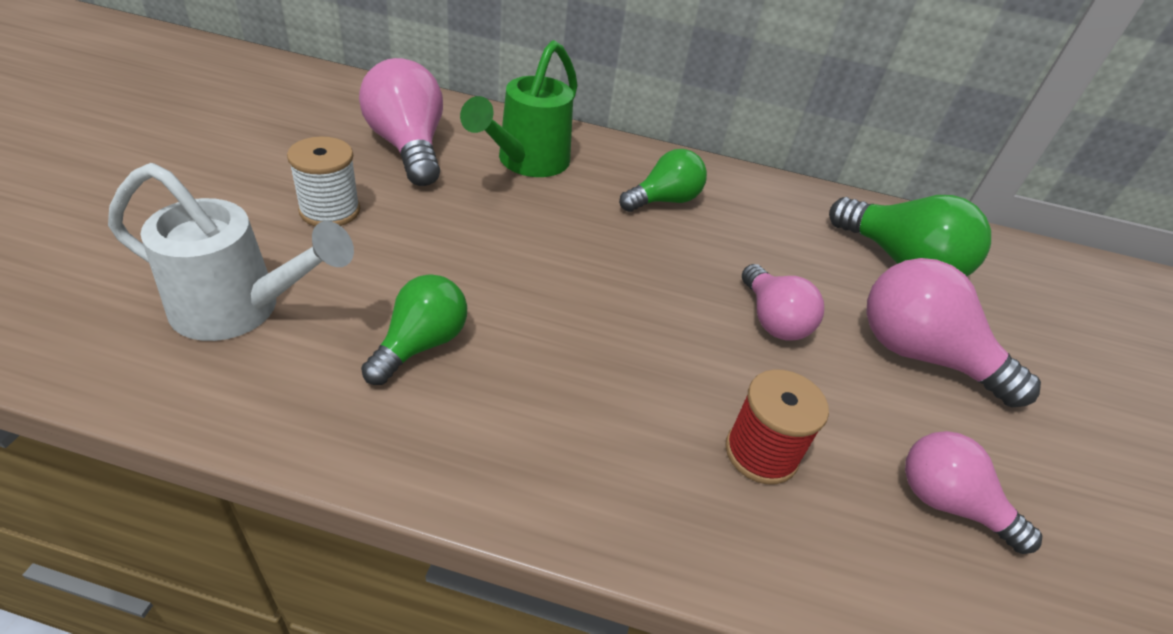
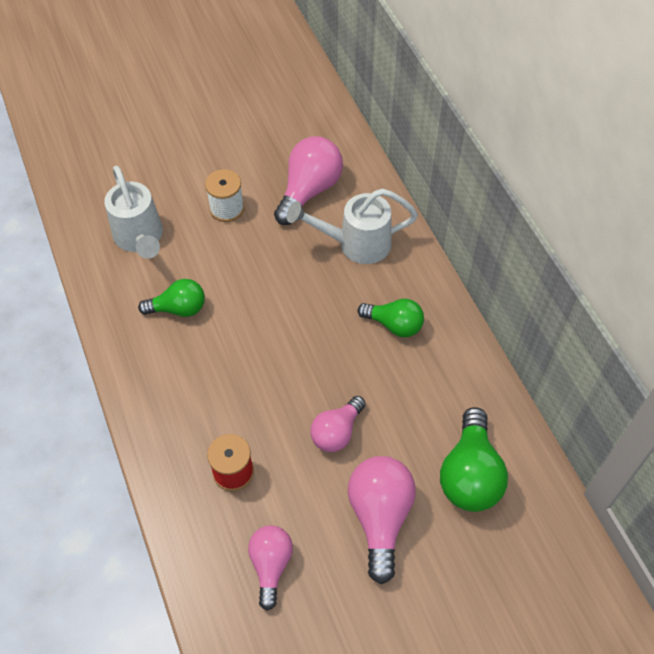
camera: 60 degrees right, 15 degrees up
(526, 163) = (355, 244): green watering can -> white watering can

